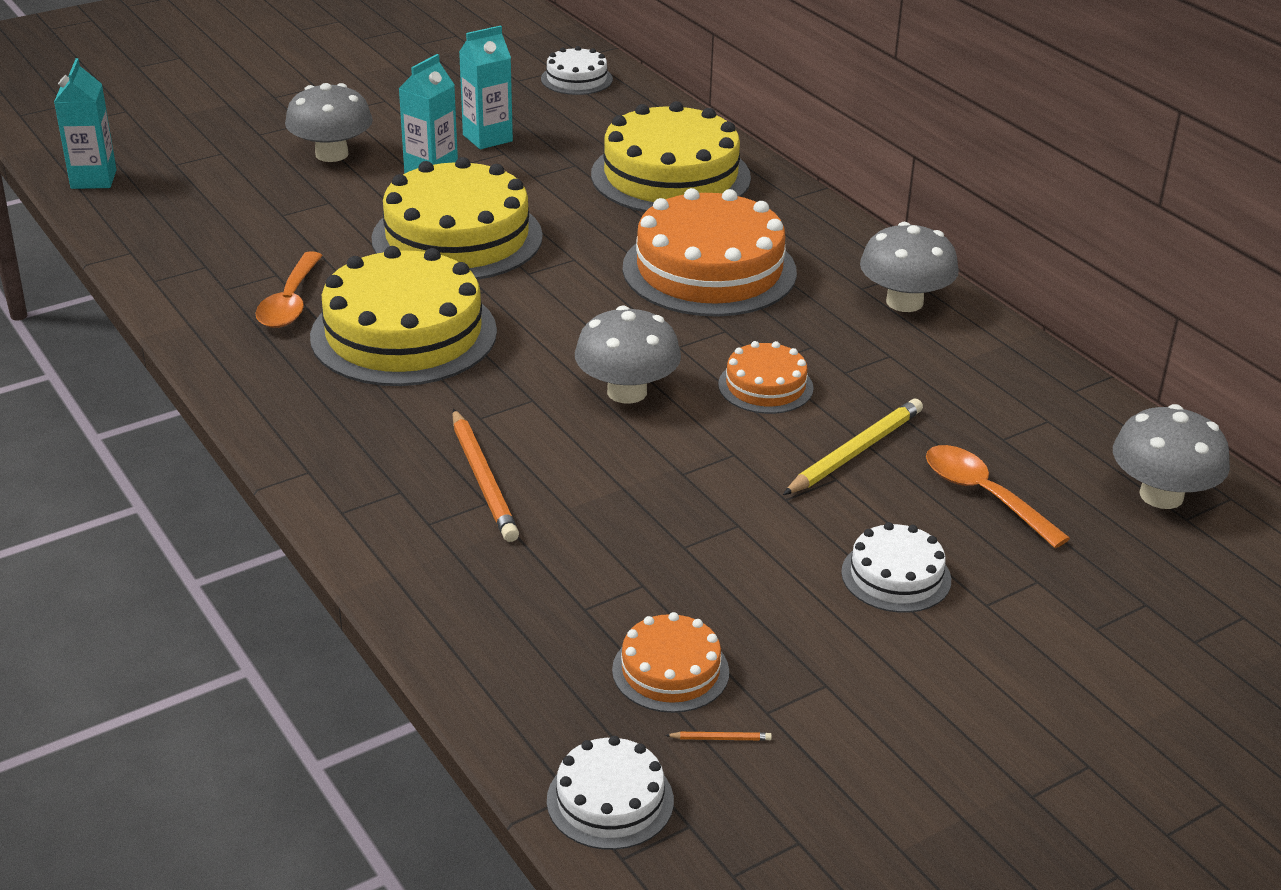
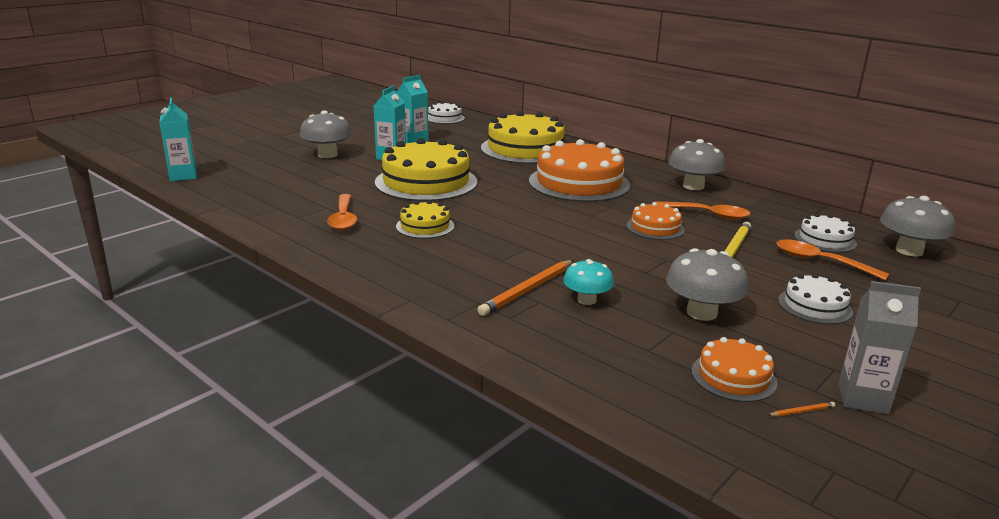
camera: 15 degrees left, 10 degrees down
(404, 334) = (425, 226): yellow cake -> yellow cake, size x0.49
(483, 479) = (527, 290): orange pencil -> orange pencil turned 75 degrees clockwise
(557, 510) = (586, 300): none -> turquoise mushroom
(610, 800) = (767, 465): white cake -> white cake (825, 239)
(627, 392) = (579, 238): grey mushroom -> grey mushroom (701, 313)
(824, 736) = (863, 398): none -> grey carton
(876, 370) = (707, 215): none -> orange spoon

